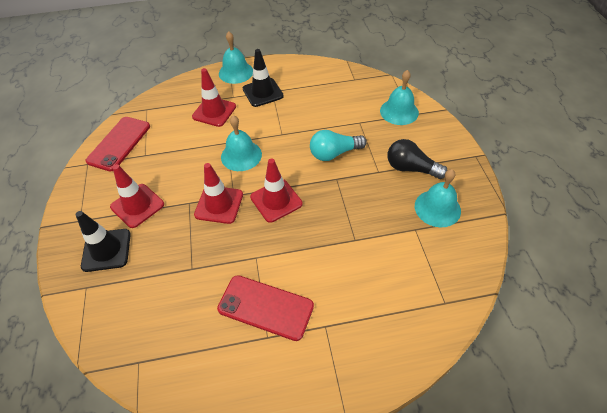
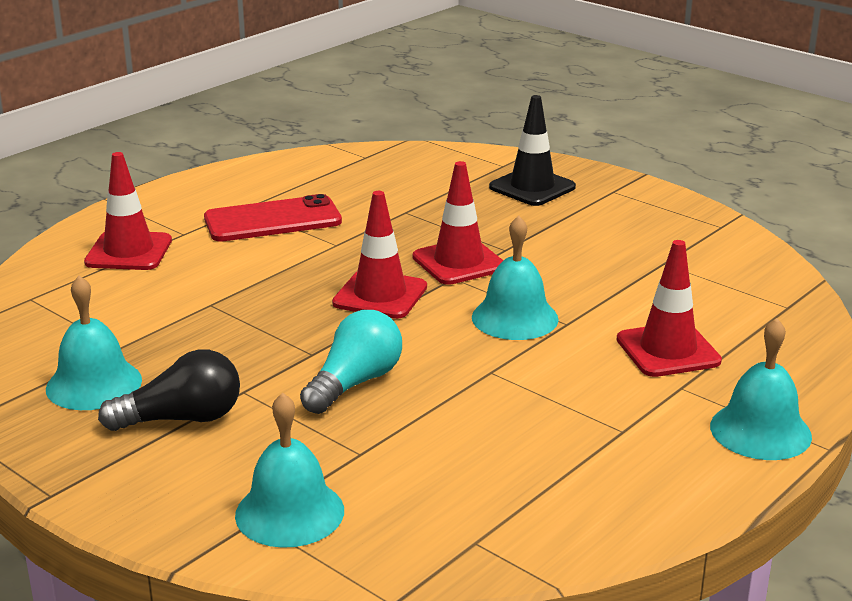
camera: 140 degrees right, 25 degrees down
(119, 143) = (728, 257): red phone -> none
(137, 205) = (568, 223): red traffic cone -> red traffic cone (129, 252)
(263, 92) = (636, 419): black traffic cone -> none

